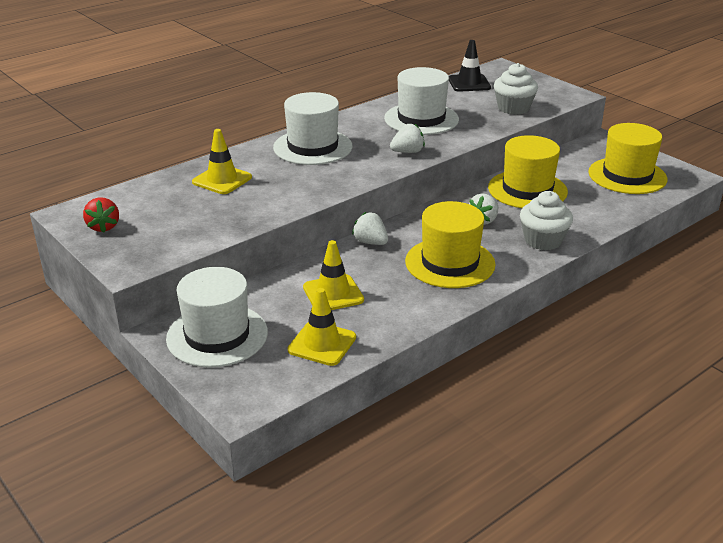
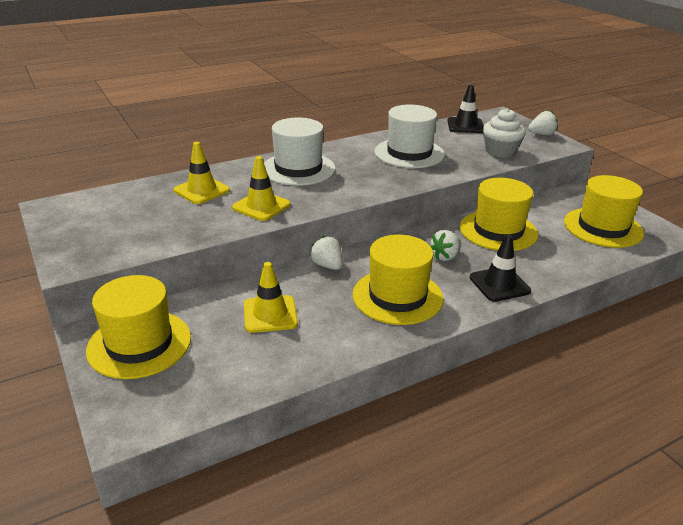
camera: 10 degrees right, 0 degrees up
(103, 227) = (72, 222): red strawberry -> none
(217, 335) = (139, 344): white hat -> yellow hat
(322, 344) = (236, 368): yellow traffic cone -> yellow traffic cone (261, 206)
(407, 152) = (384, 182): white strawberry -> white strawberry (541, 134)
(543, 240) = (499, 284): white cupcake -> black traffic cone

